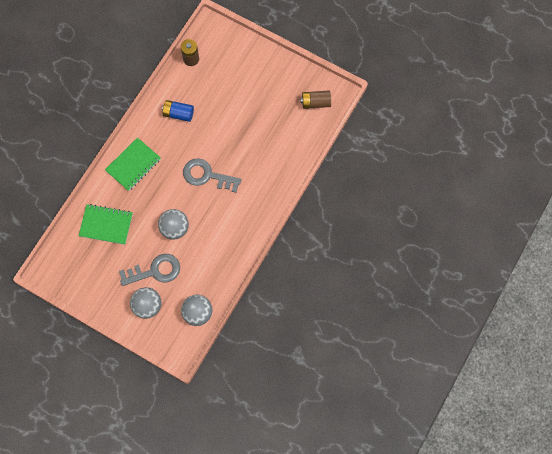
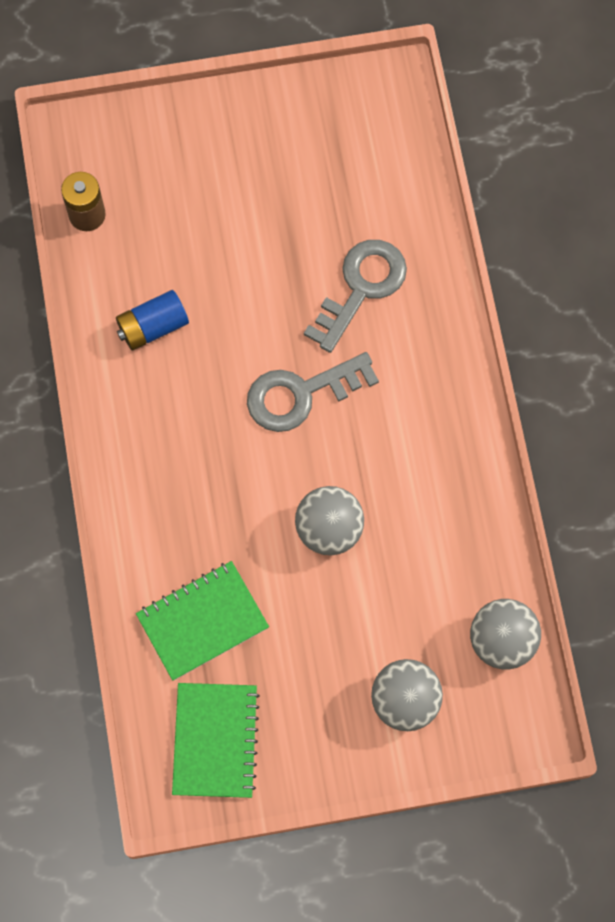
camera: 40 degrees left, 0 degrees up
(133, 165) = (154, 478): green notebook -> green notebook (215, 741)
(155, 271) = (362, 630): grey key -> grey key (361, 288)
(315, 103) = (373, 126): brown battery -> none

